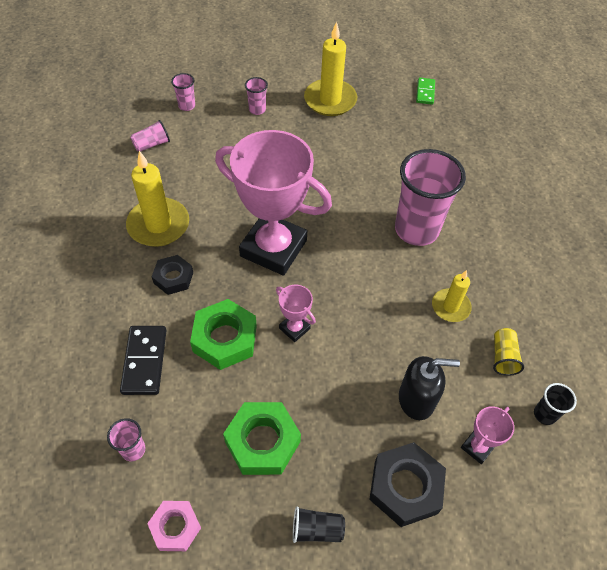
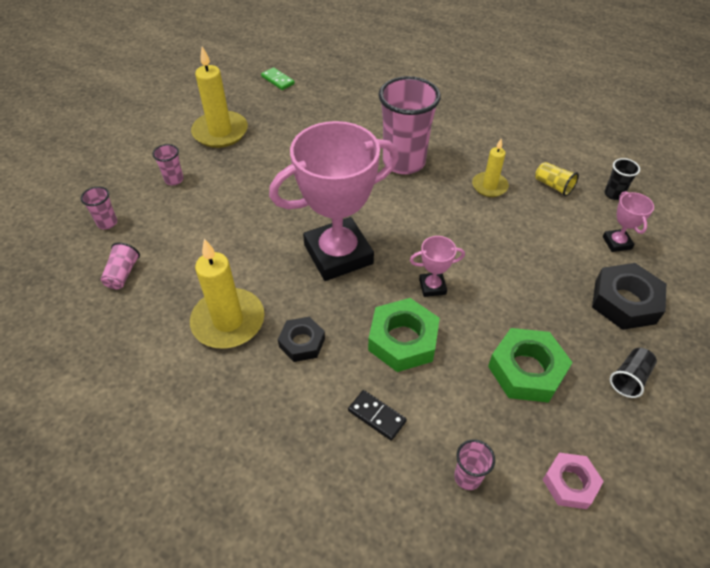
camera: 50 degrees left, 5 degrees down
(145, 361) = (377, 416): black domino -> black domino, size x0.64
(416, 400) = (555, 252): black soap dispenser -> none

